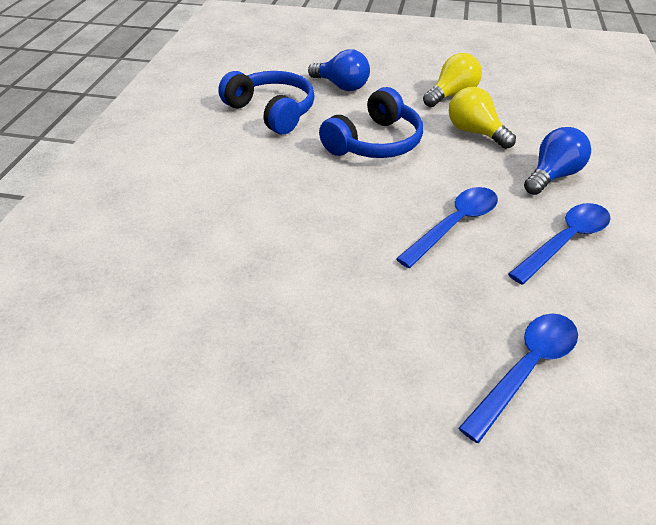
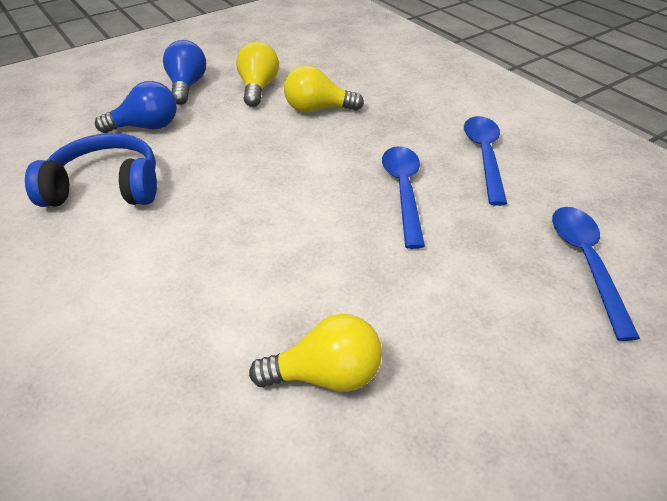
camera: 45 degrees left, 0 degrees up
(244, 293) = (326, 375): none -> yellow light bulb
(374, 142) = (249, 161): blue headphones -> none
(552, 176) = (414, 113): blue light bulb -> blue light bulb (187, 86)

